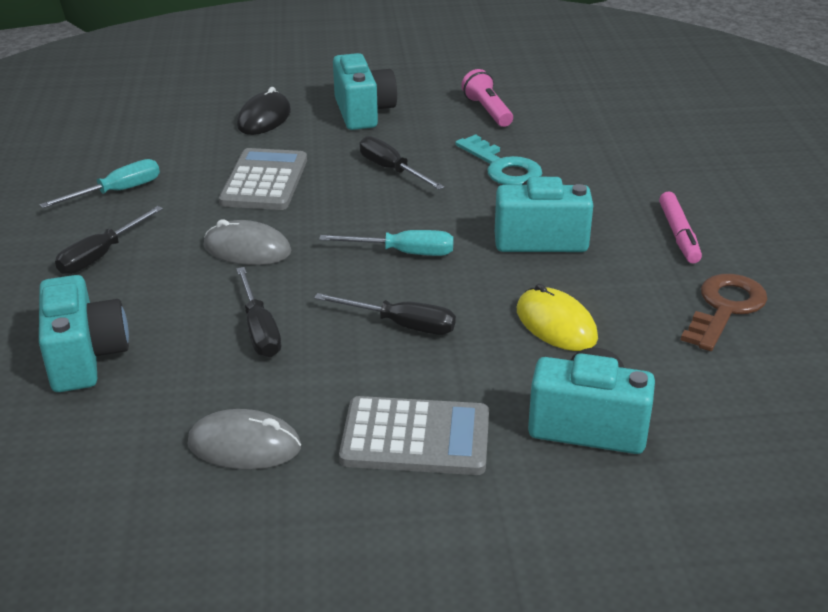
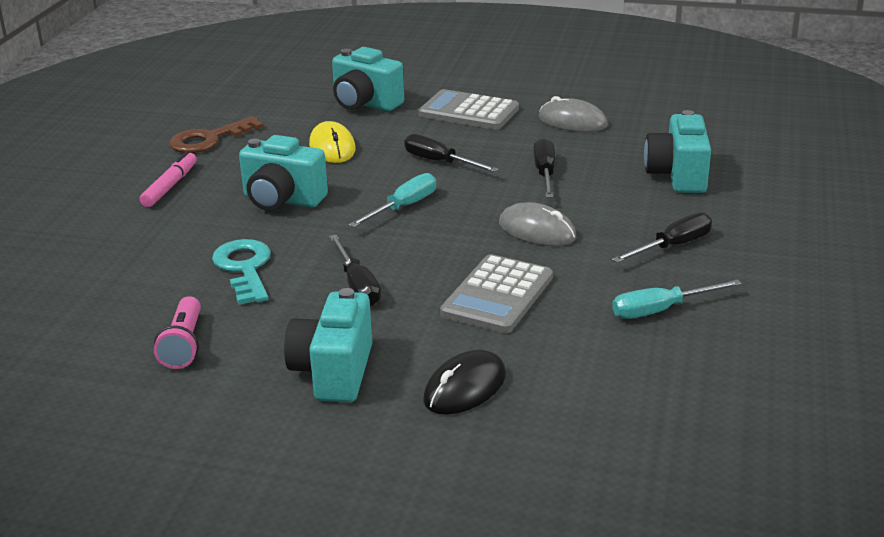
camera: 160 degrees left, 5 degrees down
(403, 253) = (403, 207): turquoise screwdriver -> turquoise screwdriver turned 105 degrees clockwise

